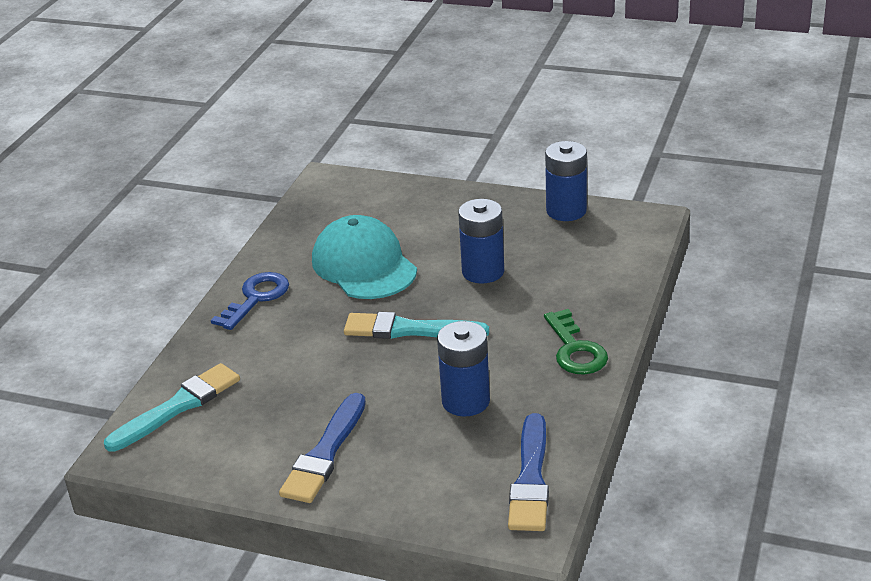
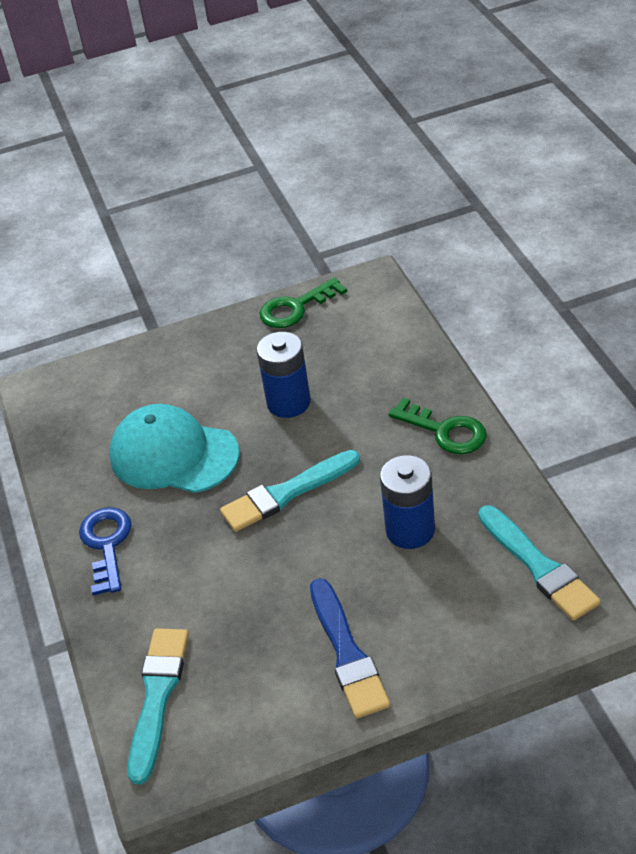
camera: 35 degrees left, 10 degrees up
(531, 479) = (539, 566): blue brush -> turquoise brush
(566, 211) = (295, 308): blue battery -> green key

